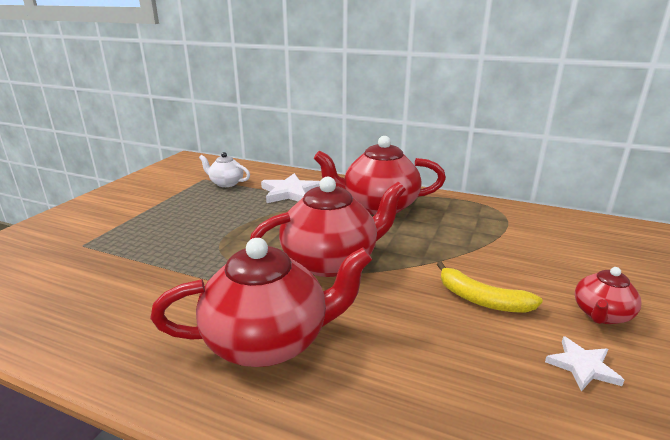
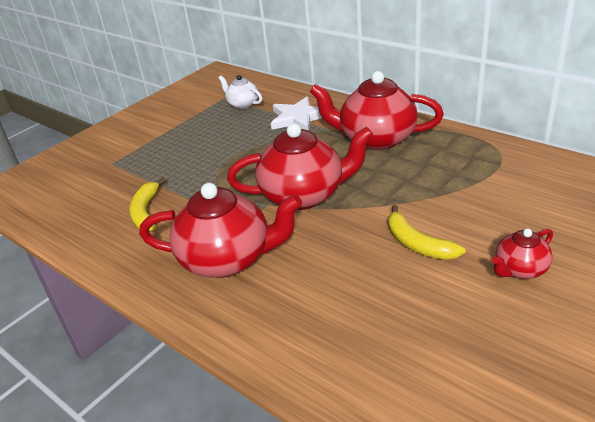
camera: 20 degrees right, 10 degrees up
(140, 295) = (146, 212): none -> yellow banana
(582, 366) = (466, 309): white star -> none

